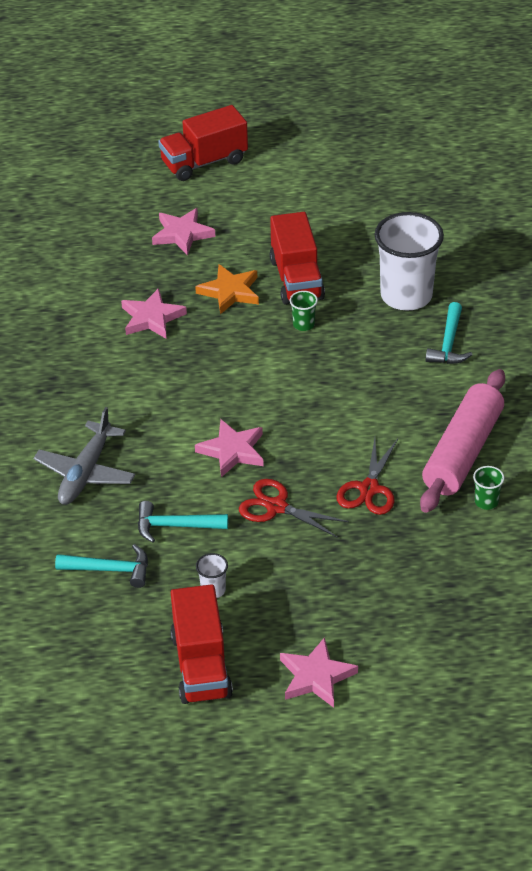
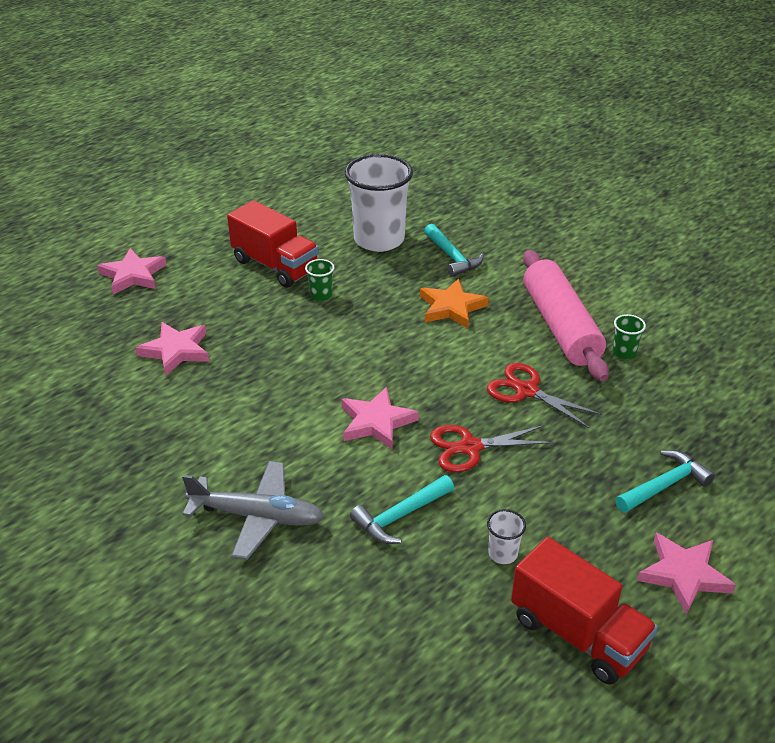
camera: 40 degrees left, 5 degrees down
(86, 472) = (257, 516): grey plane -> grey plane turned 60 degrees counterclockwise
(110, 569) = (385, 596): turquoise hammer -> turquoise hammer (665, 485)
(204, 162) = (95, 216): red truck -> none
(230, 292) = (227, 299): orange star -> orange star (451, 307)
(369, 489) = (526, 391): red scissors -> red scissors turned 150 degrees clockwise

